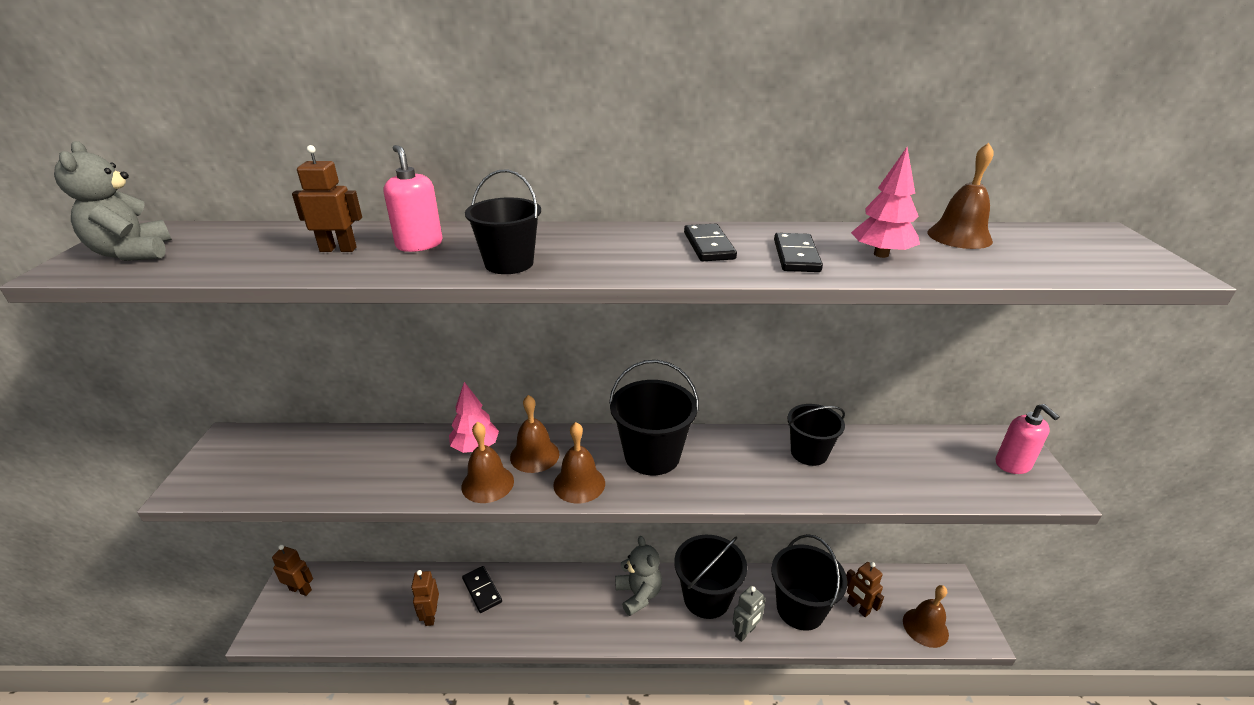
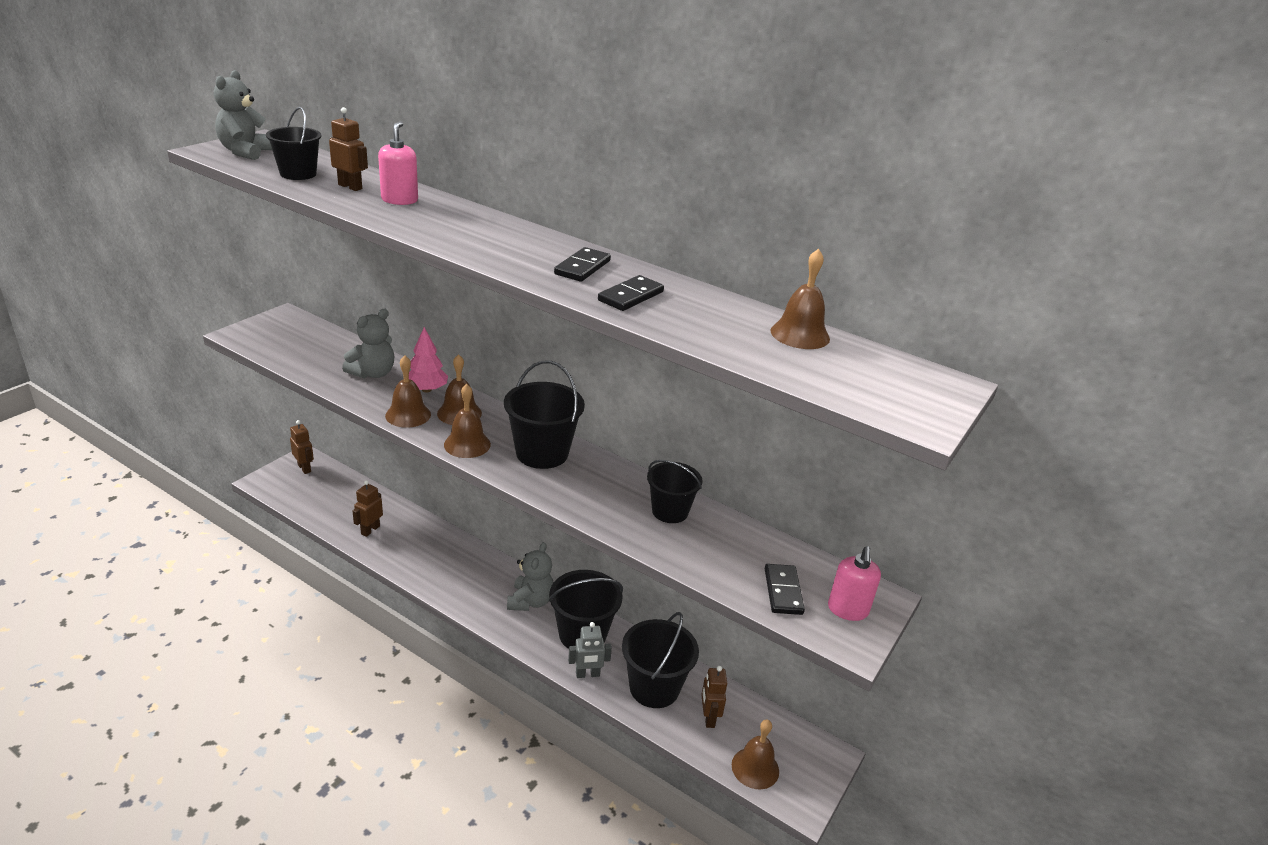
camera: 30 degrees right, 0 degrees up
(400, 457) = (373, 373): none -> grey teddy bear
(482, 590) = (419, 534): black domino -> black domino (783, 591)
(509, 263) = (431, 230): black bucket -> black bucket (298, 174)
(881, 254) = (699, 319): pink tree -> none

